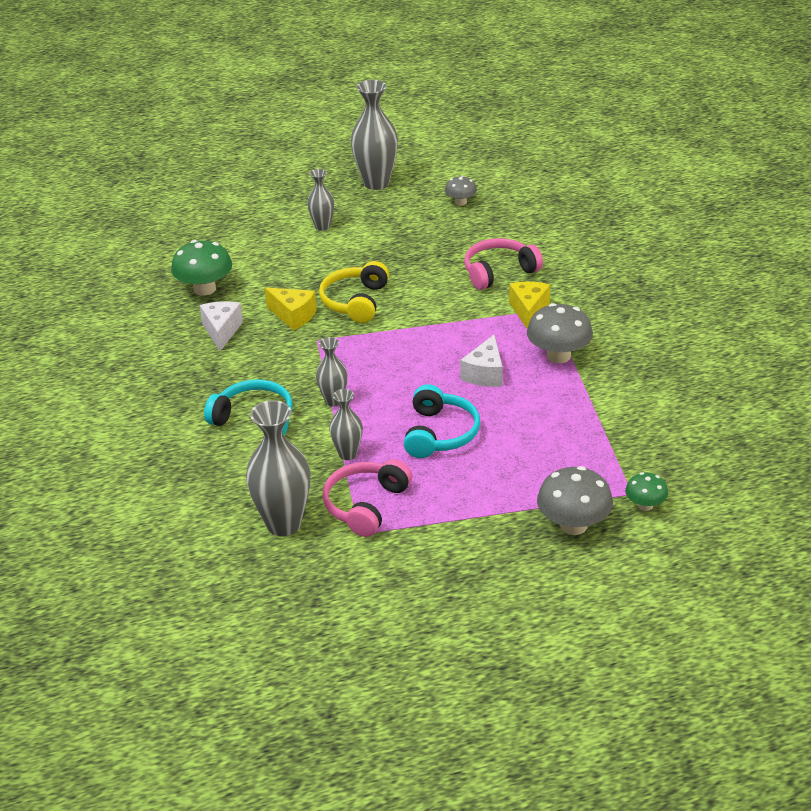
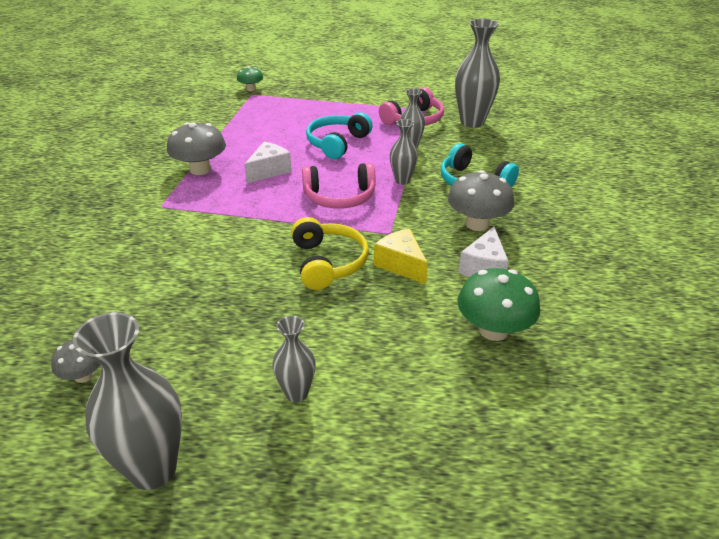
camera: 160 degrees left, 0 degrees up
(355, 302) = (327, 263): yellow headphones -> yellow headphones turned 45 degrees counterclockwise
(499, 272) = (158, 255): pink headphones -> pink headphones (339, 197)
(529, 311) = (179, 209): yellow cheese -> none
(573, 525) = (299, 89): grey mushroom -> grey mushroom (477, 224)

